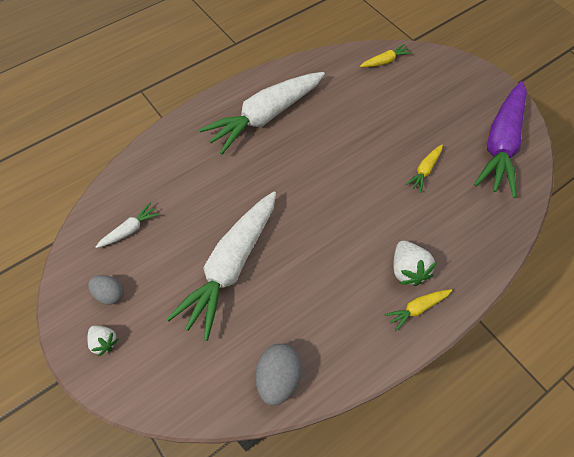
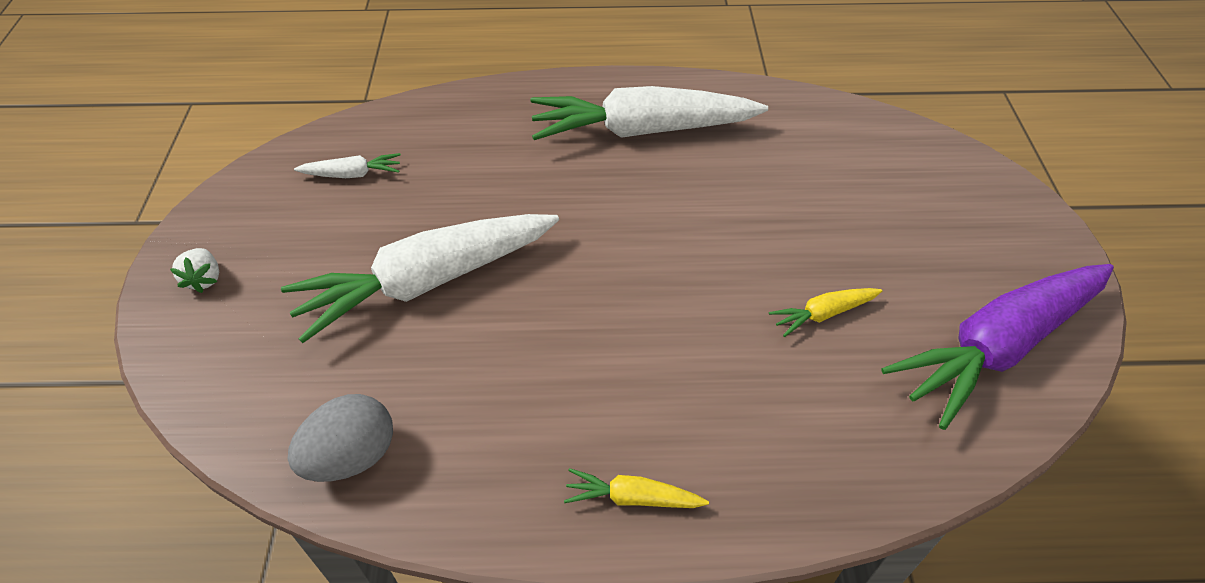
camera: 35 degrees right, 10 degrees down
(110, 294) = (262, 231): grey egg -> none
(385, 61) = (889, 141): yellow carrot -> none
(407, 270) = (668, 434): white strawberry -> none

